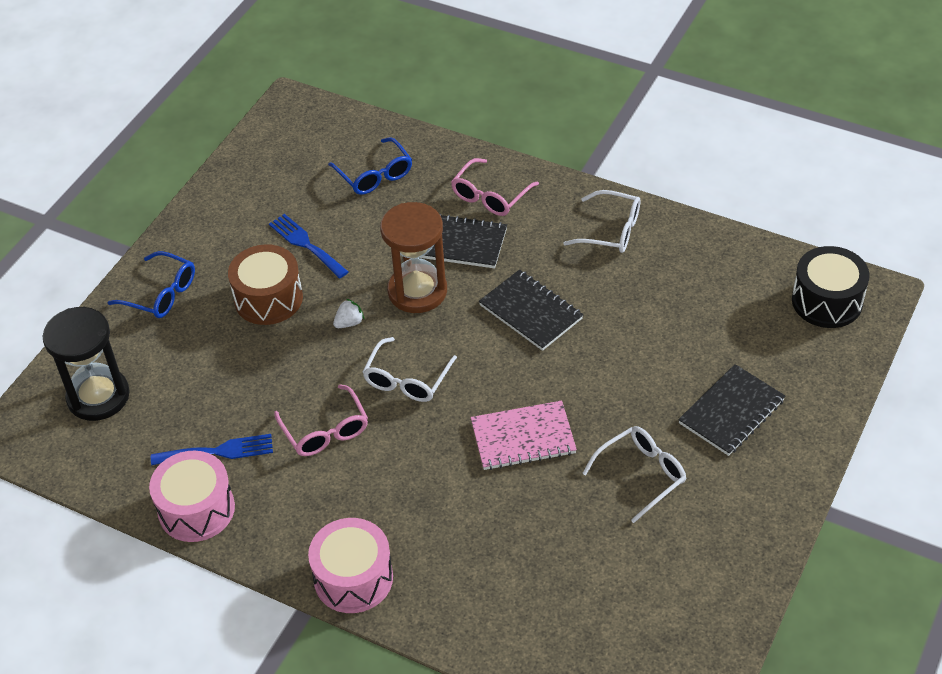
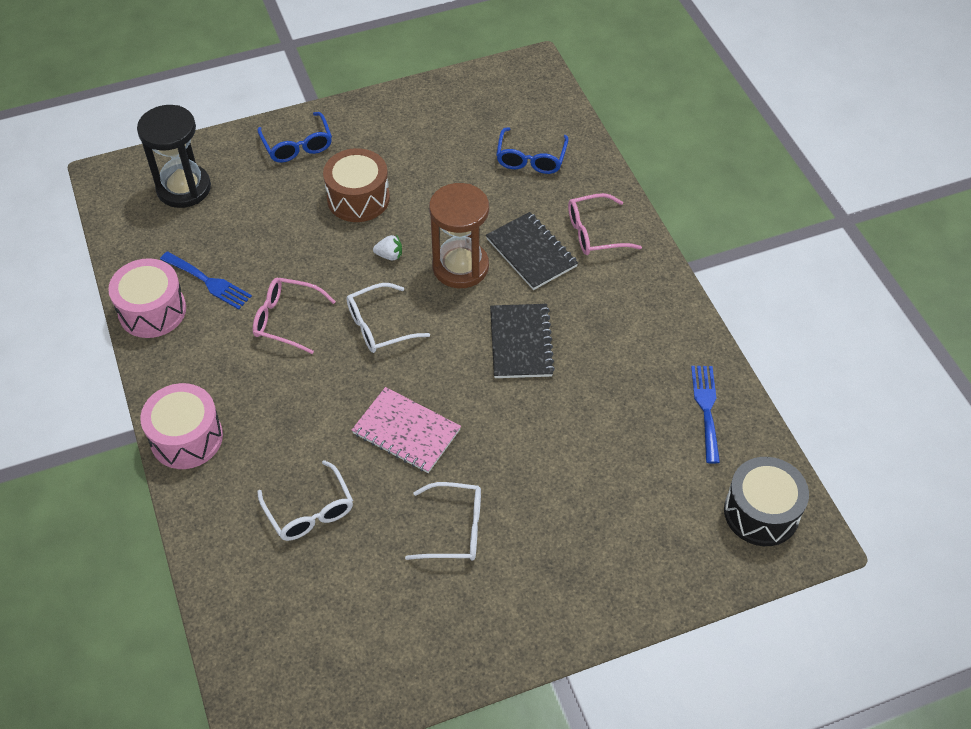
camera: 40 degrees right, 5 degrees up
(306, 244) = (426, 177): blue fork -> blue fork (706, 408)
(325, 430) = (287, 320): pink glasses -> pink glasses turned 90 degrees clockwise
(610, 230) = (654, 324): white glasses -> white glasses (309, 510)
(731, 412) = (578, 537): black notebook -> none

